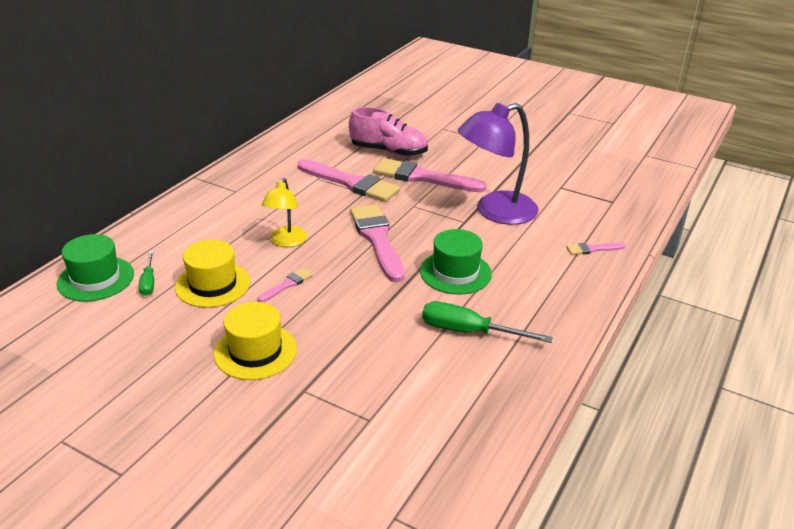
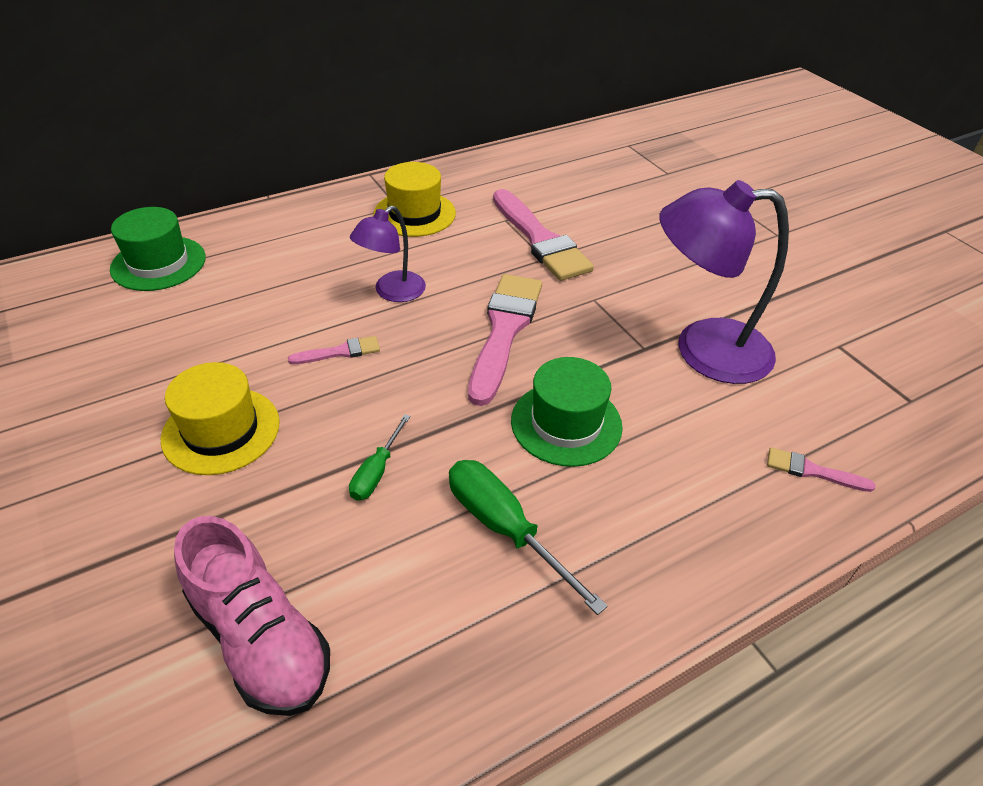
camera: 30 degrees right, 10 degrees up
(148, 282) = (202, 288): green screwdriver -> green screwdriver (377, 472)
(213, 284) = (262, 318): yellow hat -> yellow hat (414, 214)
(286, 242) = (392, 292): yellow lamp -> purple lamp
(388, 151) = (626, 211): pink shoe -> pink shoe (260, 638)
(423, 177) = (641, 262): pink brush -> none

